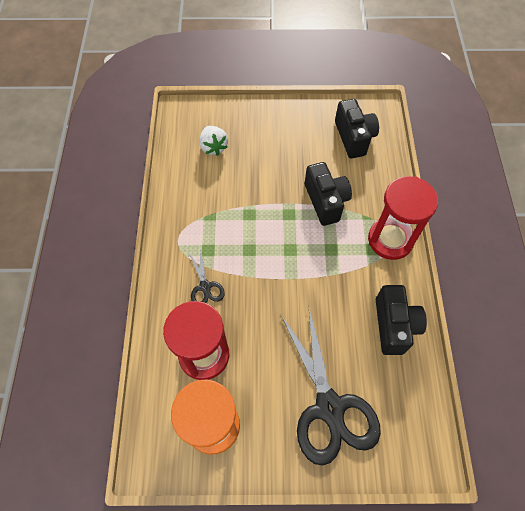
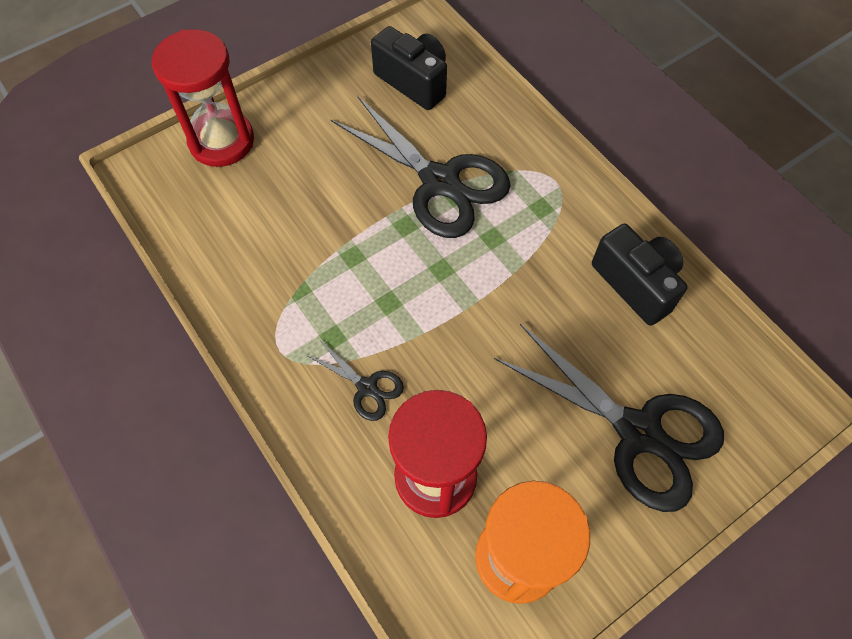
camera: 35 degrees left, 0 degrees up
(213, 147) = (232, 195): white strawberry -> none
(326, 201) = (440, 182): black camera -> black scissors
(390, 240) = (553, 183): red hourglass -> red hourglass (221, 141)

